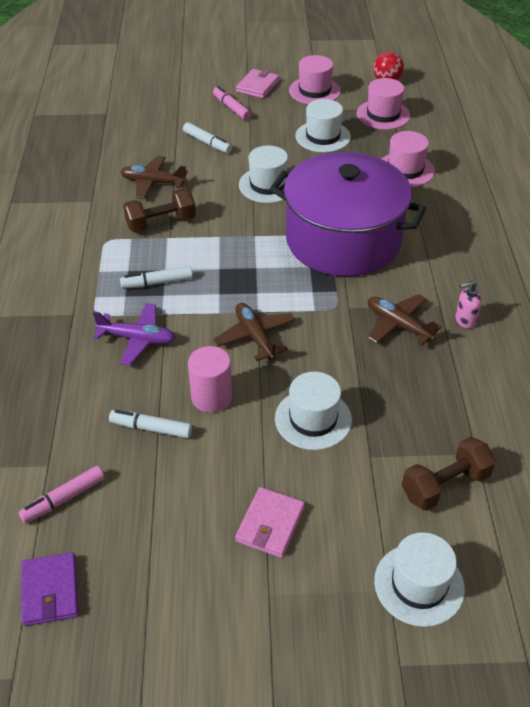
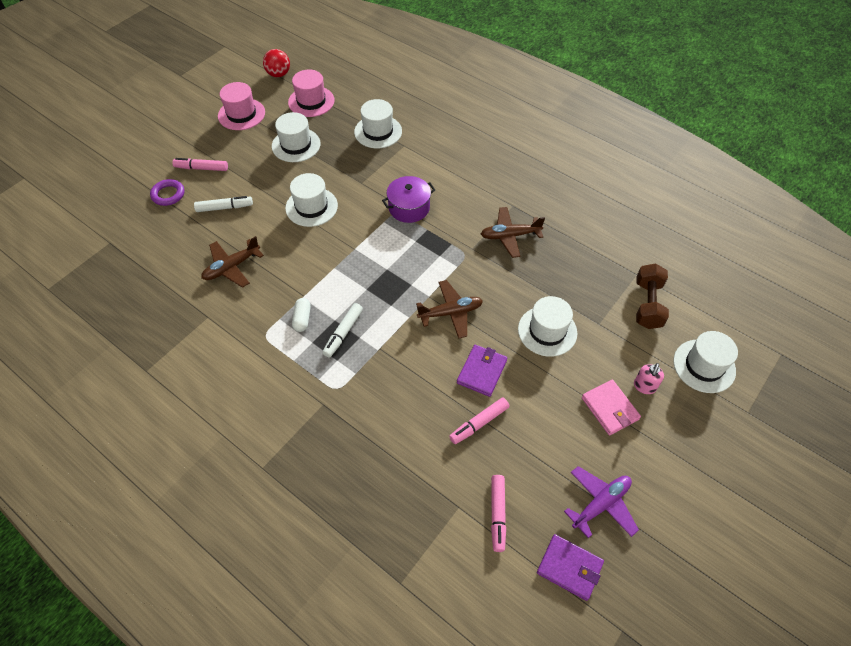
camera: 50 degrees left, 10 degrees up
(137, 339) = (388, 380): purple plane -> purple plane (600, 504)
(145, 251) = (302, 319): none -> white capsule
(151, 428) = (479, 423): white marker -> pink marker
(161, 223) = (282, 291): brown dumbbell -> none
(184, 109) = (168, 194): none -> purple ring
(211, 397) = (482, 372): pink cylinder -> purple wallet
(255, 337) = (450, 313): brown plane -> brown plane turned 150 degrees clockwise
(257, 86) = (195, 138): pink wallet -> none
(343, 240) = (409, 208): purple pot -> purple pot, size x0.43
(405, 170) = (378, 132): pink hat -> white hat
(465, 320) = (535, 203): pink soap dispenser -> pink soap dispenser (644, 386)

